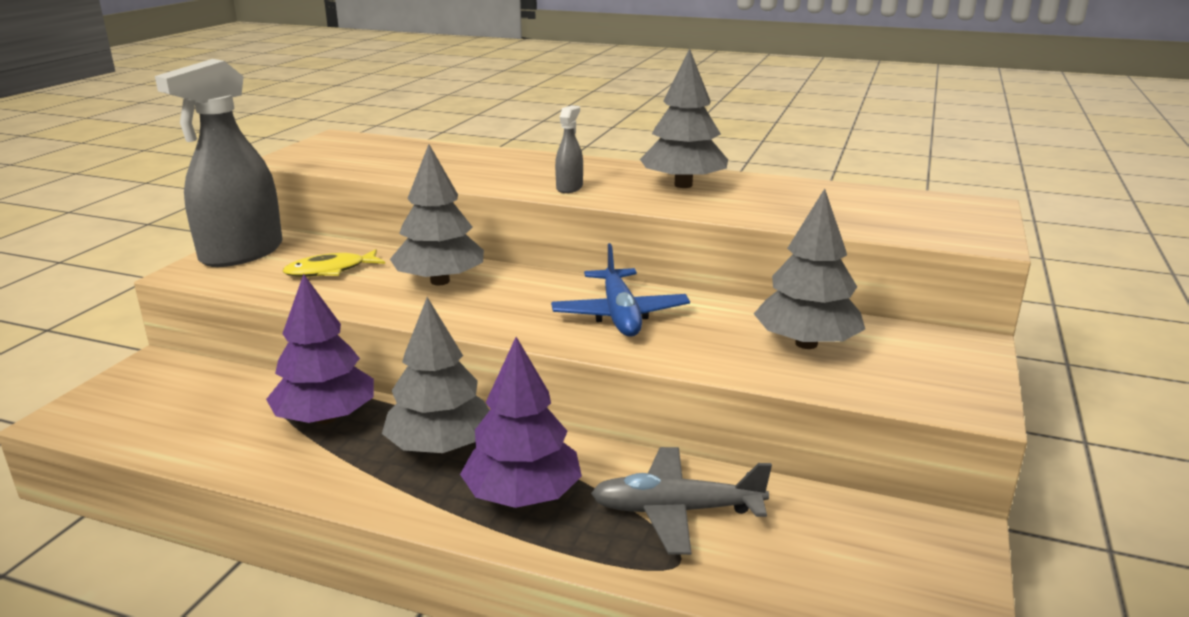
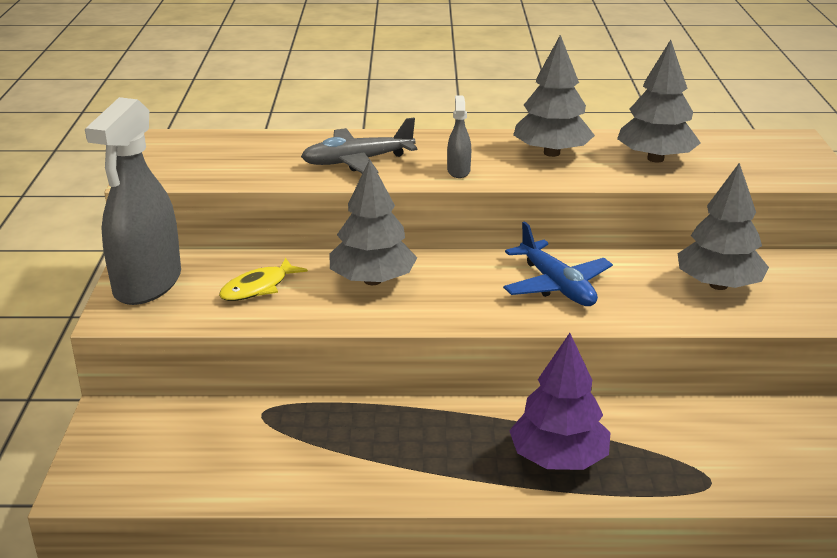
camera: 20 degrees left, 5 degrees up
(326, 418) = (334, 430): purple tree -> none
(440, 446) = (457, 433): grey tree -> grey tree (655, 159)
(676, 510) = (680, 442): grey plane -> grey plane (357, 161)

